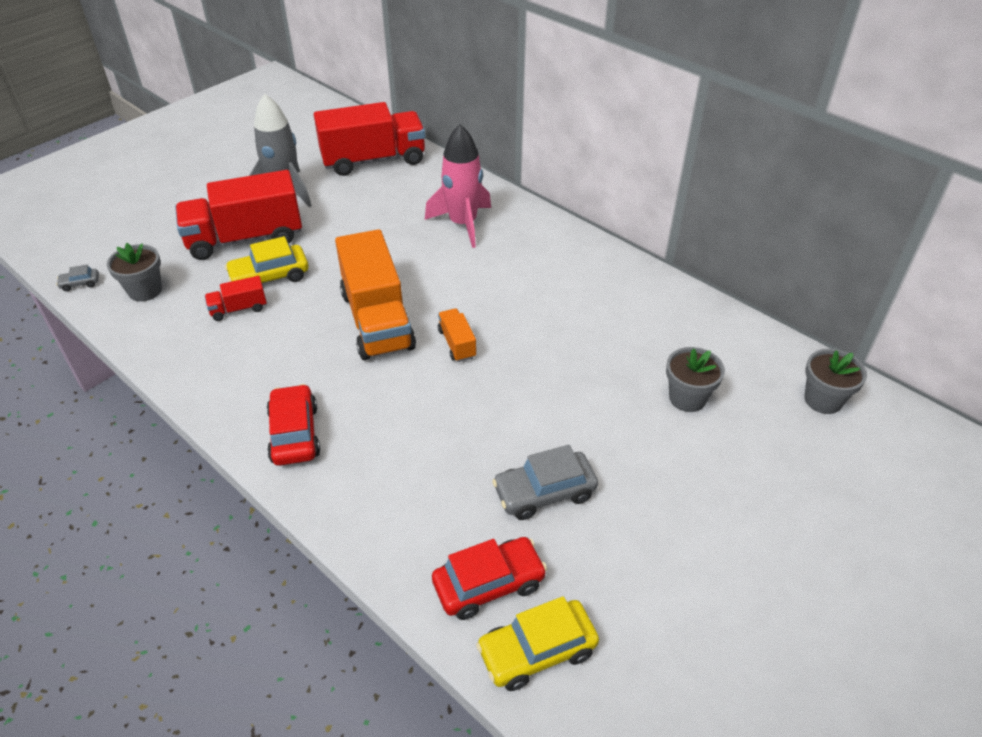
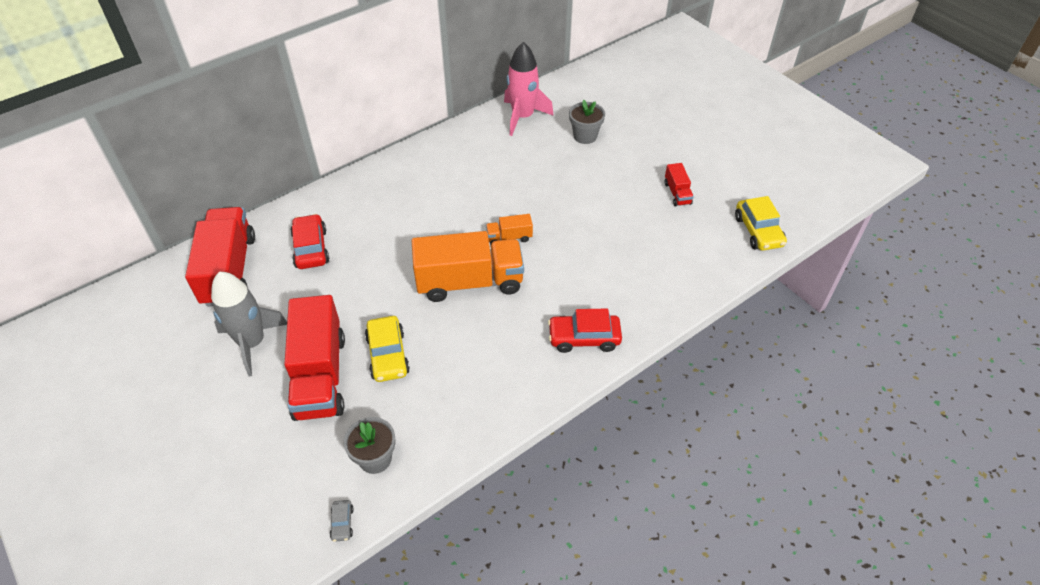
camera: 80 degrees left, 5 degrees up
(238, 309) = (427, 378): red truck -> red truck (677, 193)
(463, 224) = (362, 217): pink rocket -> pink rocket (523, 117)
(489, 584) = (716, 245): red car -> red car (311, 248)
(544, 492) = (652, 211): grey car -> none
(823, 400) = (596, 84): grey flower pot -> none

